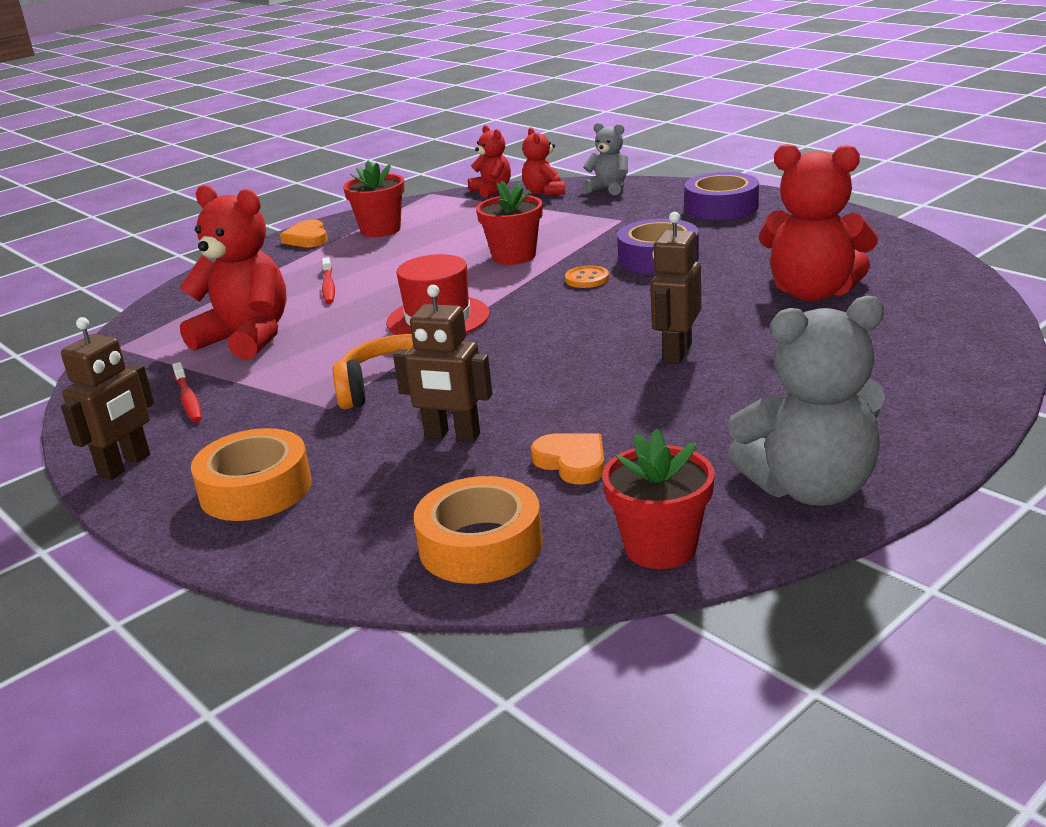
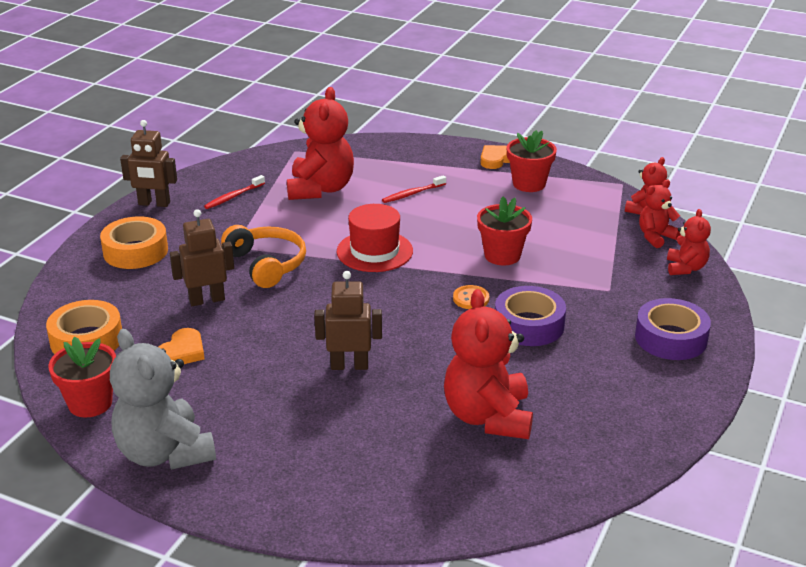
camera: 65 degrees right, 5 degrees up
(452, 436) = (207, 300): brown robot -> brown robot turned 75 degrees clockwise
(609, 189) = (685, 268): grey teddy bear -> red teddy bear

